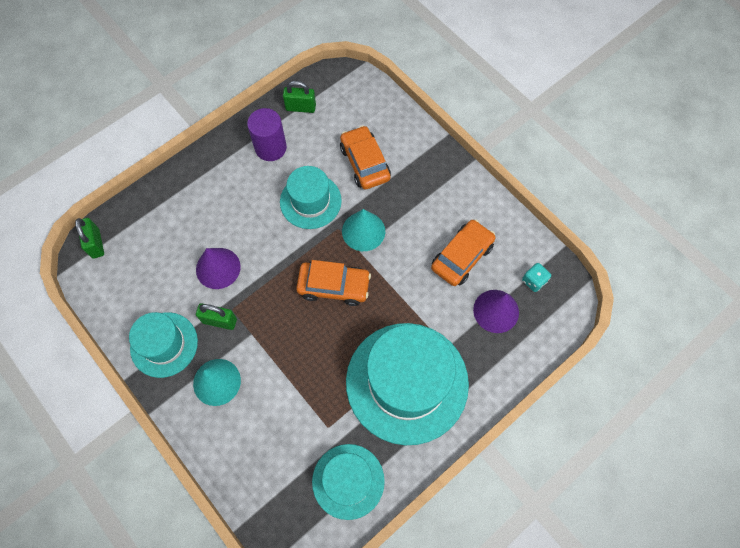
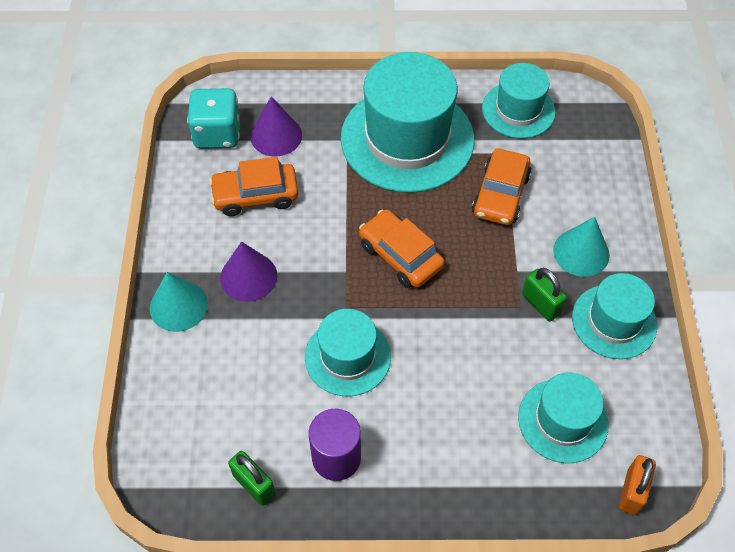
camera: 140 degrees left, 10 degrees down
(96, 244) = (631, 491): green padlock -> orange padlock
(159, 255) = (563, 420): none -> turquoise hat
(218, 268) = (505, 358): purple cone -> purple cone (248, 276)
(363, 231) = (322, 285): turquoise cone -> turquoise cone (178, 306)
(364, 163) = (250, 355): orange car -> orange car (500, 195)
(534, 281) = (217, 134): turquoise dice -> turquoise dice, size x1.97

